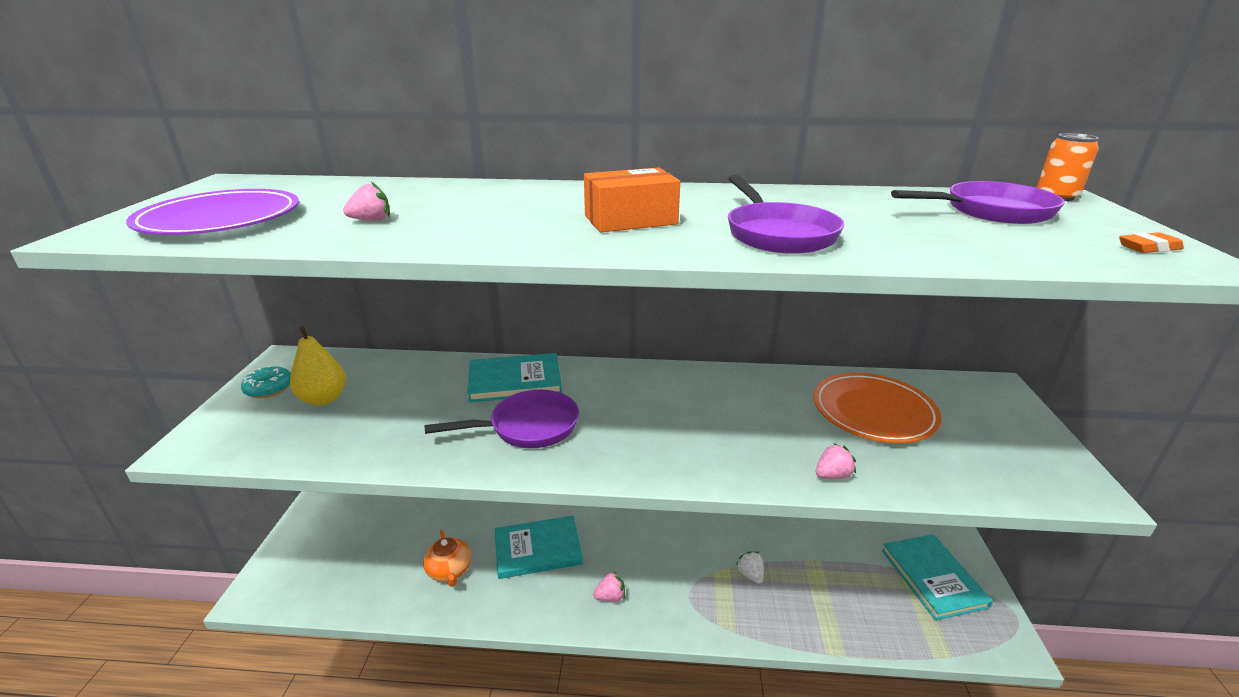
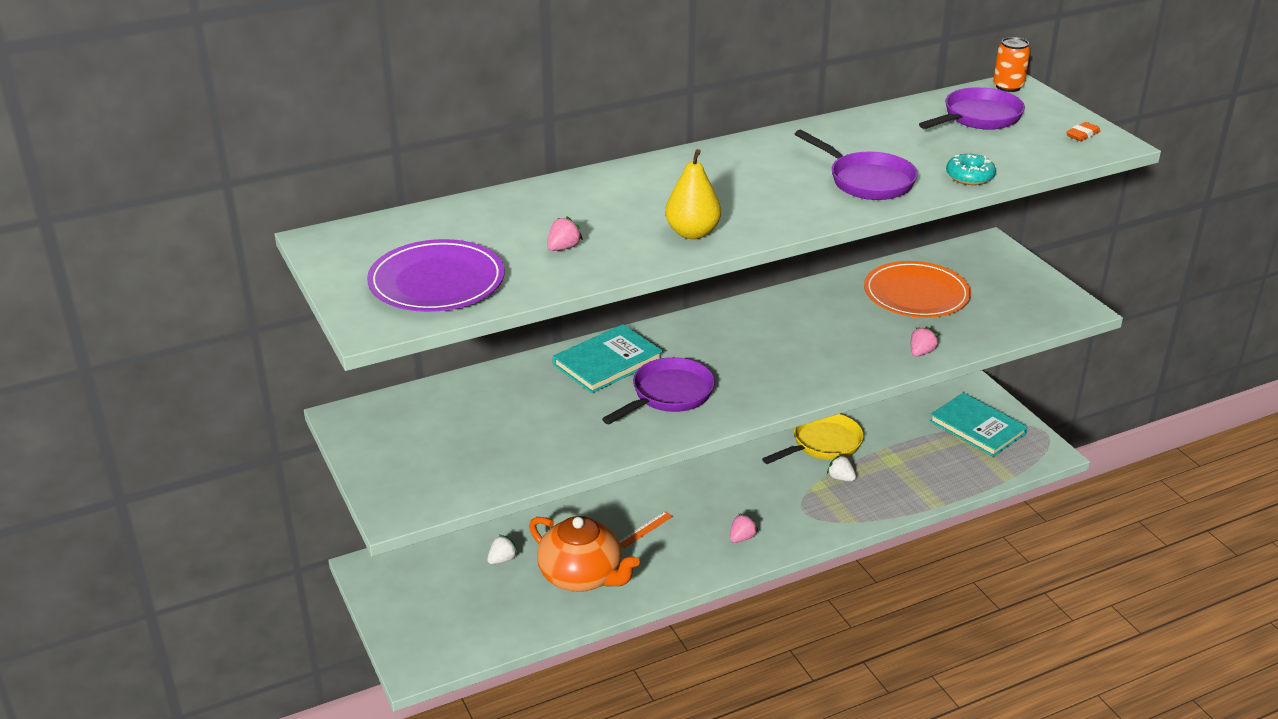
camera: 30 degrees left, 5 degrees up
(269, 388) = (383, 445): turquoise donut -> turquoise donut (969, 177)
(323, 399) = (453, 435): yellow pear -> yellow pear (692, 233)
(412, 527) = (502, 559): none -> white strawberry
(449, 570) = (582, 576): orange teapot -> orange teapot, size x1.71
(538, 549) = (645, 529): turquoise book -> orange ruler
(630, 220) = (753, 193): orange box -> none
(756, 532) = (822, 444): none -> yellow pan

